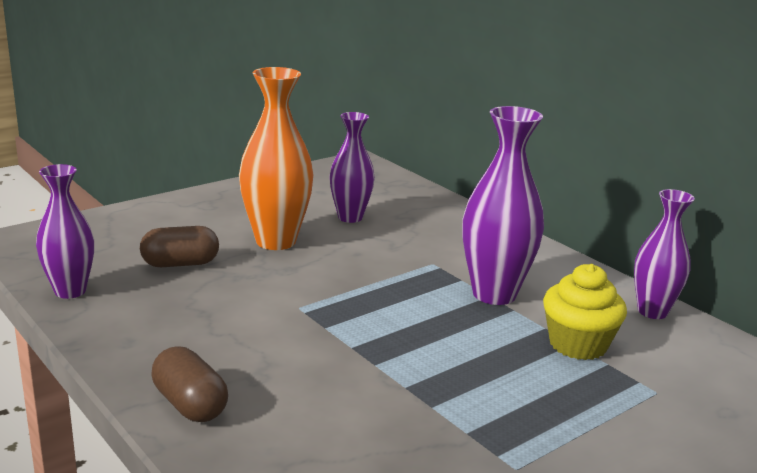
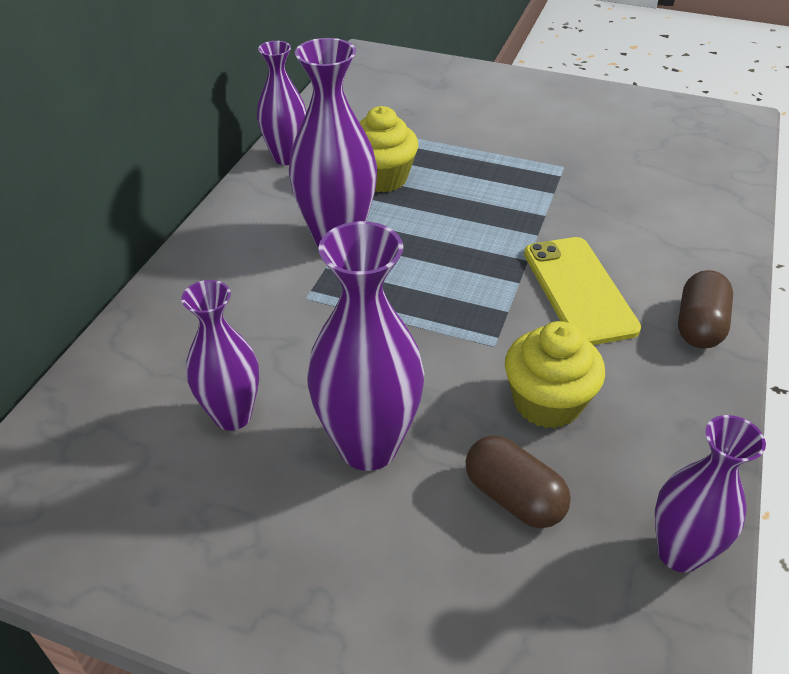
camera: 120 degrees left, 20 degrees up
(223, 302) = (547, 402): none -> yellow cupcake
(276, 241) = (368, 446): orange vase -> purple vase
(307, 369) = (579, 290): none -> yellow phone

